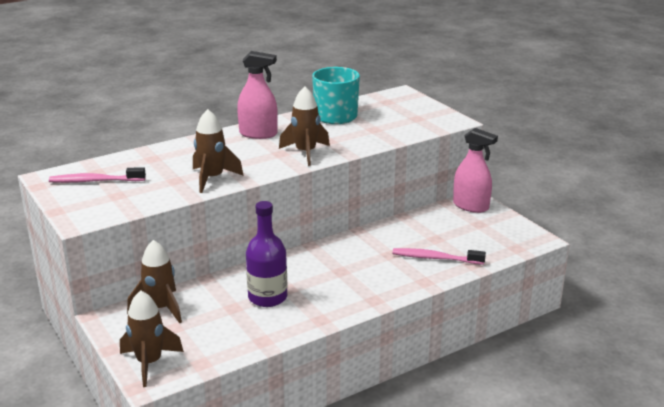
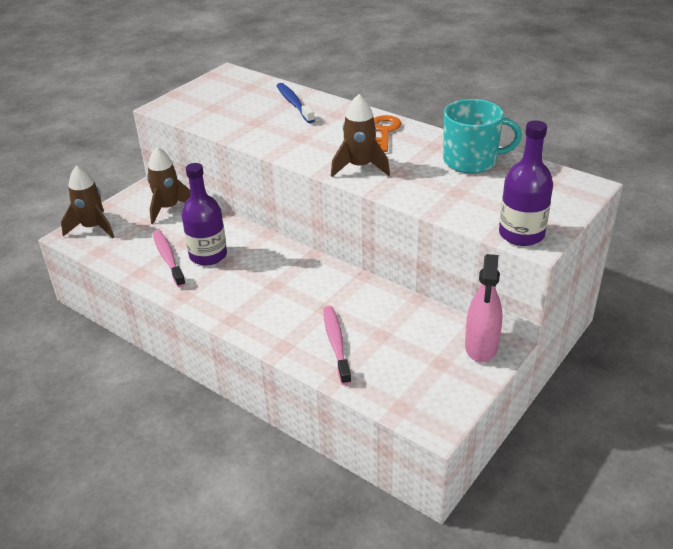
camera: 70 degrees right, 10 degrees up
(95, 181) = (233, 91): pink toothbrush -> pink toothbrush (168, 258)
(161, 158) = (294, 103): none -> blue toothbrush
(212, 178) = (269, 137): brown rocket -> none
(258, 134) = (384, 131): pink spray bottle -> orange key
(442, 123) = (521, 234): none -> purple bottle

